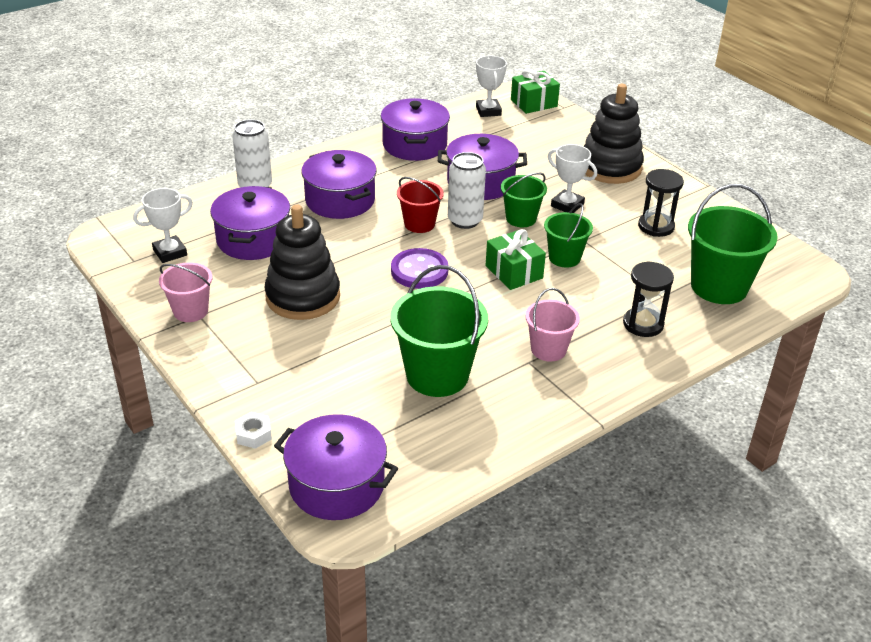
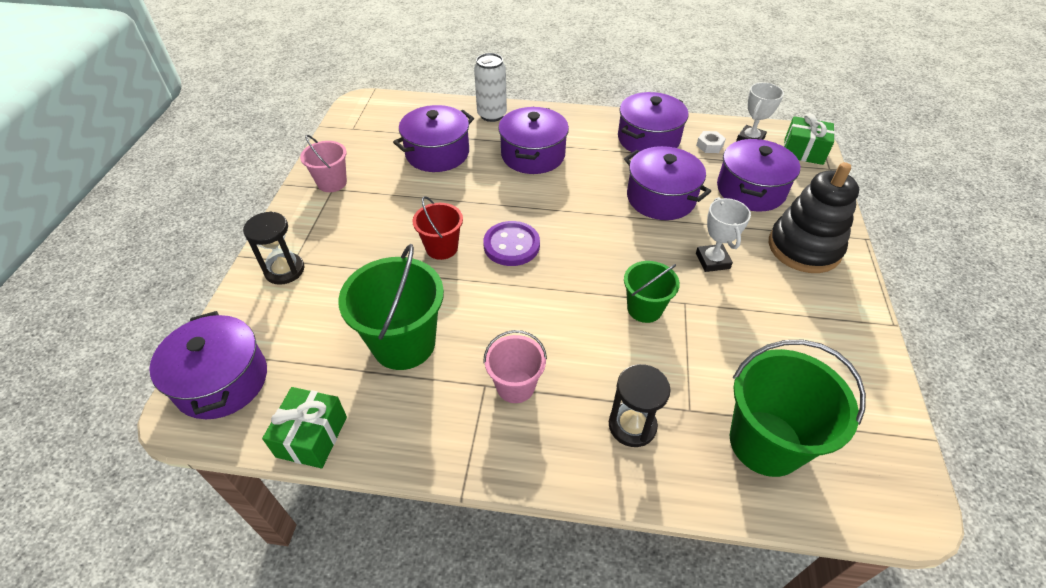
camera: 45 degrees right, 10 degrees up
(170, 252) = (378, 134): white trophy -> none
(253, 434) = (237, 299): white nut -> white nut (709, 145)
(303, 297) = (407, 215): black stacking toy -> none
(419, 224) = (564, 206): red bucket -> red bucket (441, 248)
(465, 220) = (603, 224): white can -> none
(514, 272) = (583, 294): green gift -> green gift (312, 436)
(521, 218) = (653, 249): green bucket -> none
(533, 146) = (750, 190): none -> purple pot
(656, 226) = (777, 334): black hourglass -> black hourglass (284, 270)

